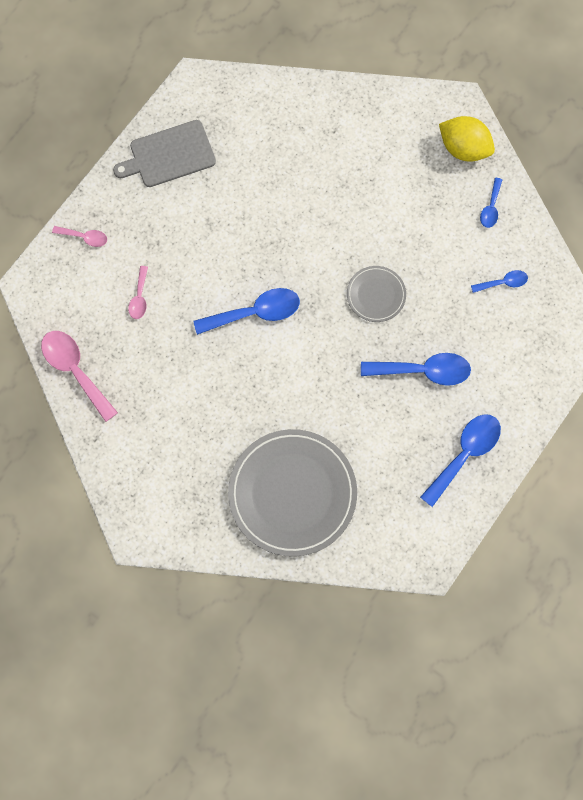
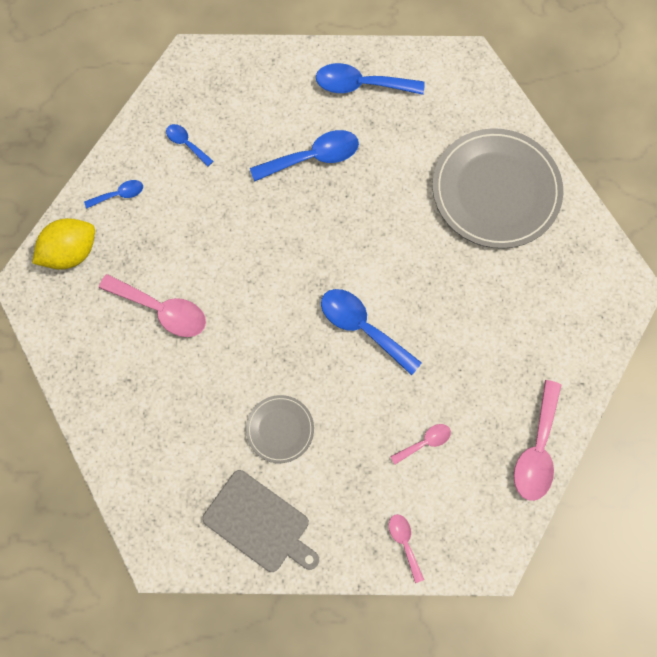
camera: 125 degrees left, 0 degrees up
(372, 183) = (162, 310): none -> pink spoon
(376, 295) = (271, 237): grey plate -> grey plate (280, 429)
(423, 371) = (313, 157): blue spoon -> blue spoon turned 105 degrees clockwise
(464, 148) = (71, 252): yellow lemon -> yellow lemon turned 60 degrees clockwise

